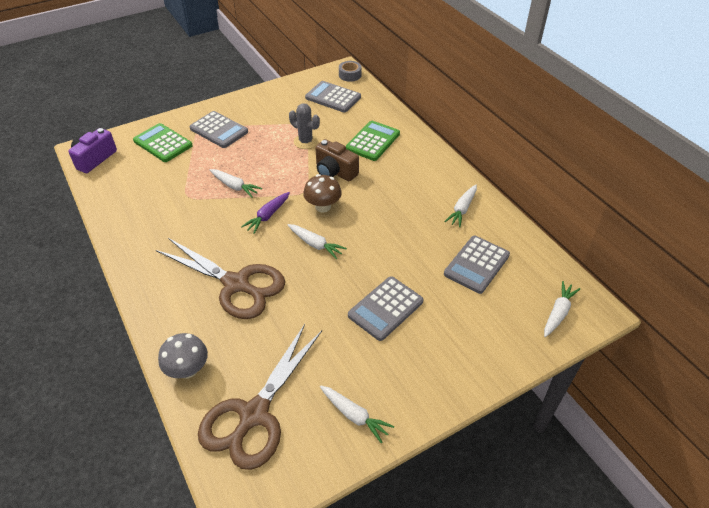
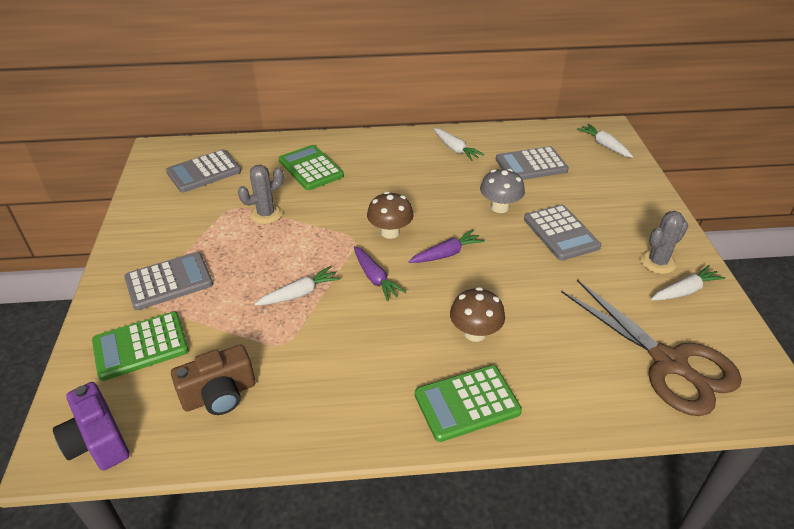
camera: 65 degrees left, 5 degrees down
(168, 298) = (467, 403): none -> green calculator
(188, 370) = (592, 407): grey mushroom -> grey mushroom (499, 207)
(236, 284) = (475, 333): brown scissors -> brown mushroom
(315, 244) = (446, 254): white carrot -> purple carrot
(335, 172) = (339, 208): brown camera -> brown camera (219, 395)
(350, 75) = (174, 148): grey tape -> none
(385, 388) = (657, 262): none -> grey cactus
(476, 265) = (531, 165): grey calculator -> grey calculator turned 105 degrees clockwise

